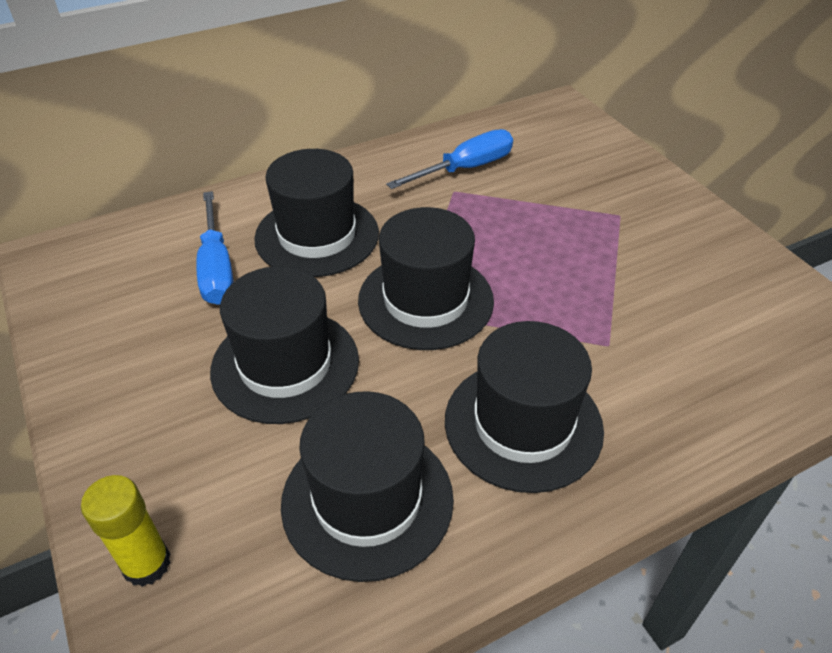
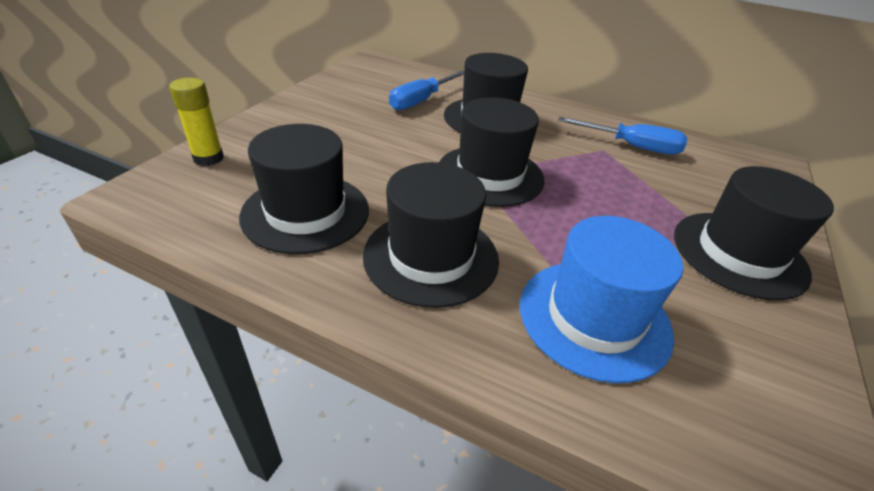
camera: 50 degrees right, 5 degrees down
(285, 365) = (377, 146): black hat -> black hat (739, 254)
(670, 357) = (594, 317): none -> blue hat

